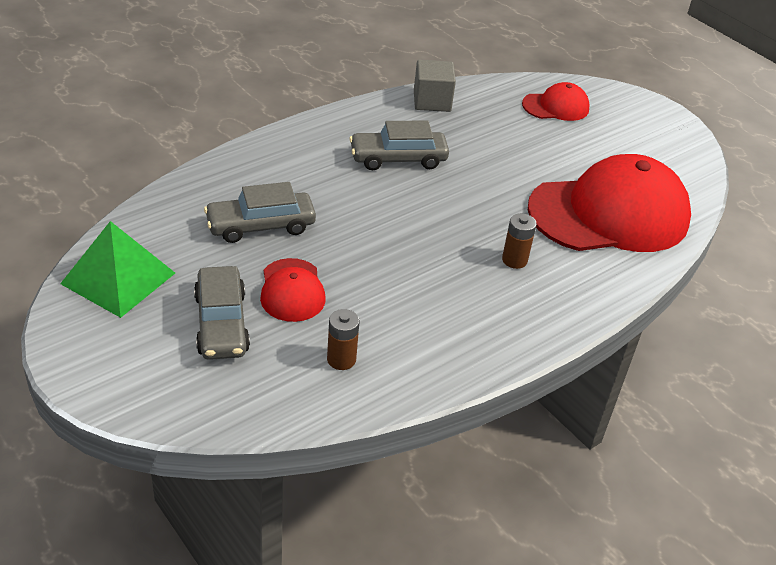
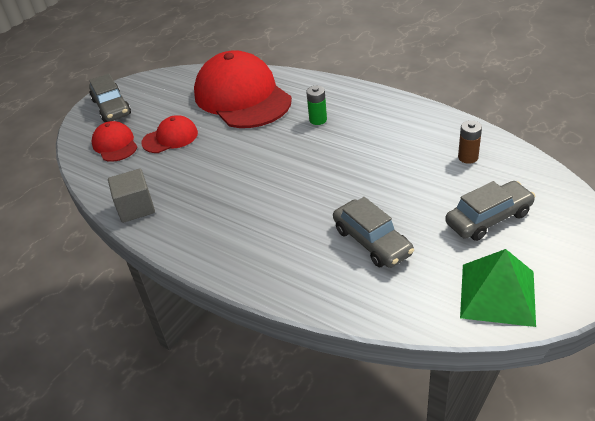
camera: 100 degrees left, 0 degrees up
(292, 290) = (427, 199): red cap -> red cap (170, 138)
(398, 159) = (234, 200): grey car -> grey car (111, 107)
(514, 260) = (318, 120): brown battery -> green battery

